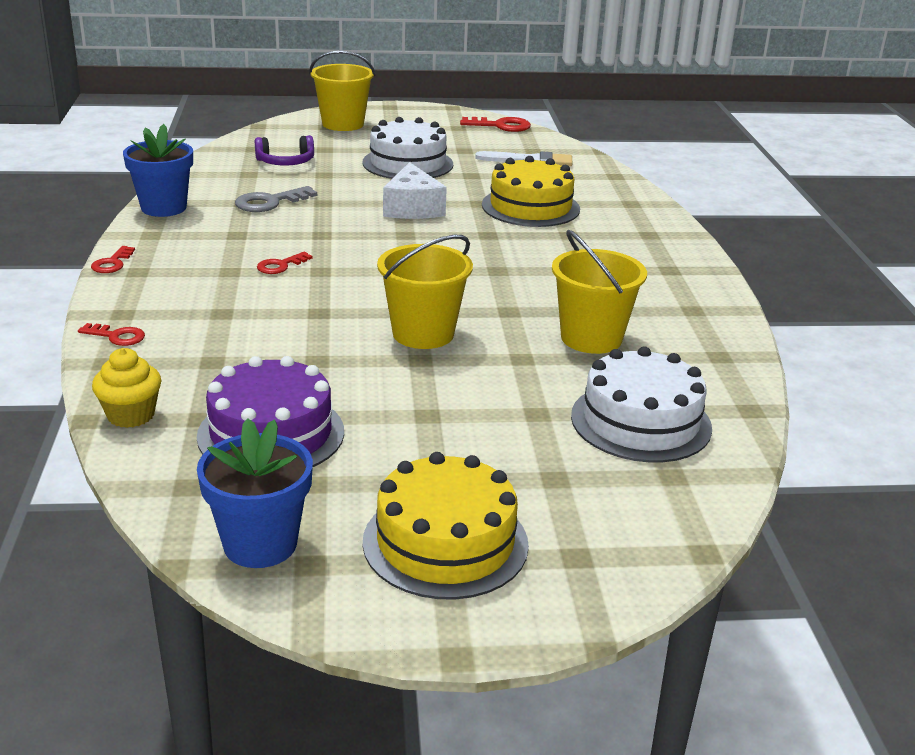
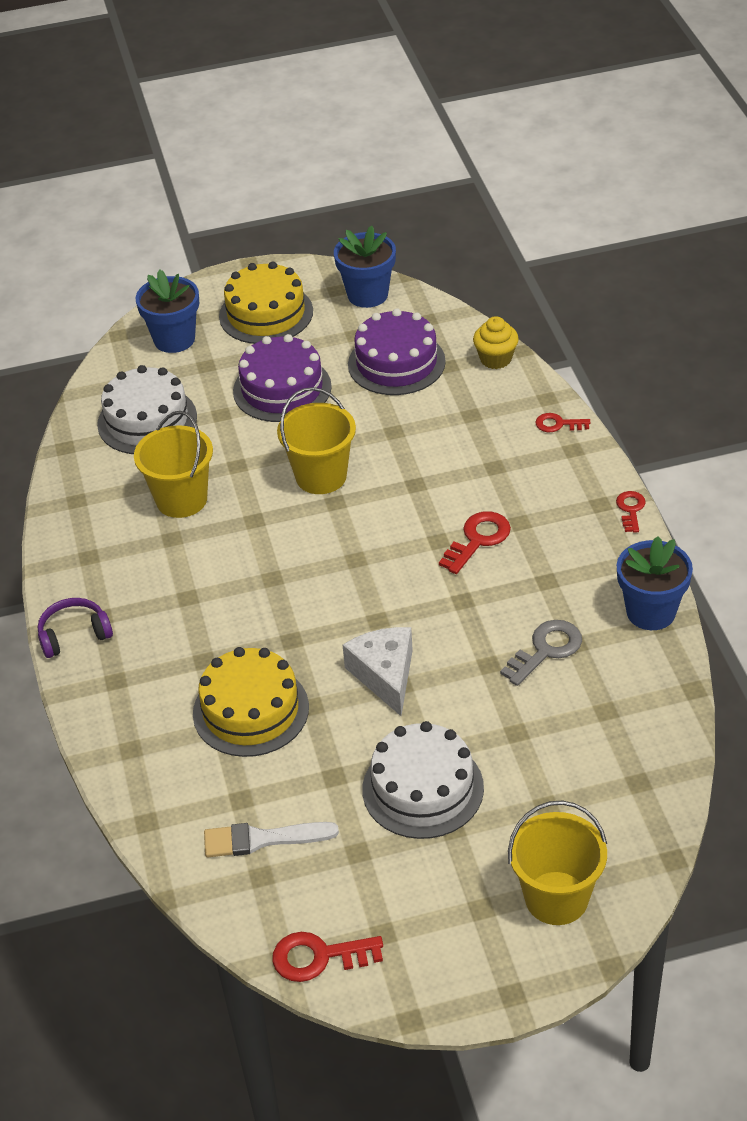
camera: 175 degrees right, 15 degrees up
(280, 266) = (478, 539): red key -> red key, size x1.59
(285, 162) = (577, 752): purple headphones -> purple headphones (74, 635)
(446, 428) = (282, 389): none -> purple cake
(606, 527) = (174, 339): none -> blue flower pot

